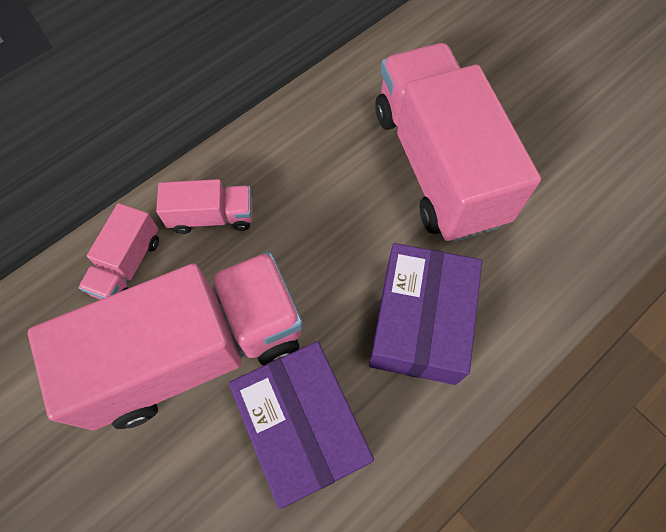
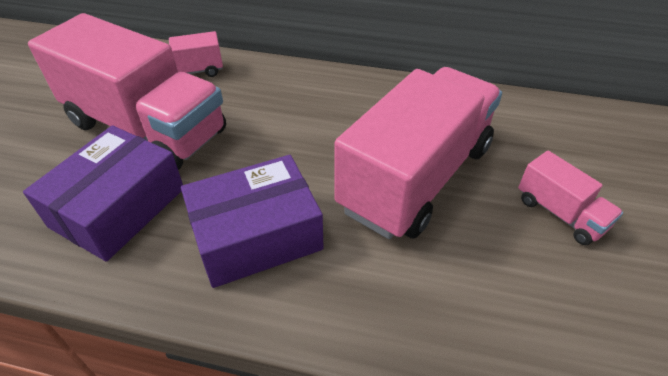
camera: 55 degrees right, 20 degrees down
(212, 216) = (255, 87): pink truck -> pink truck (560, 213)

